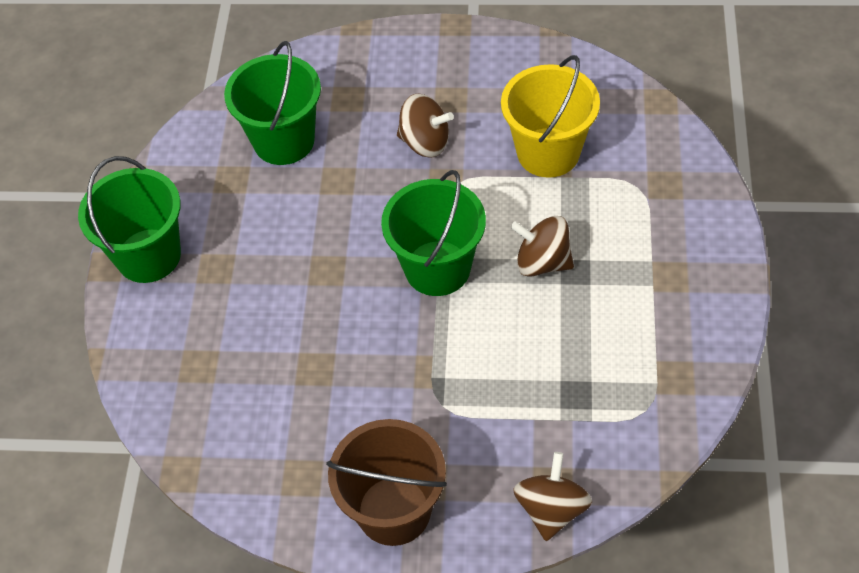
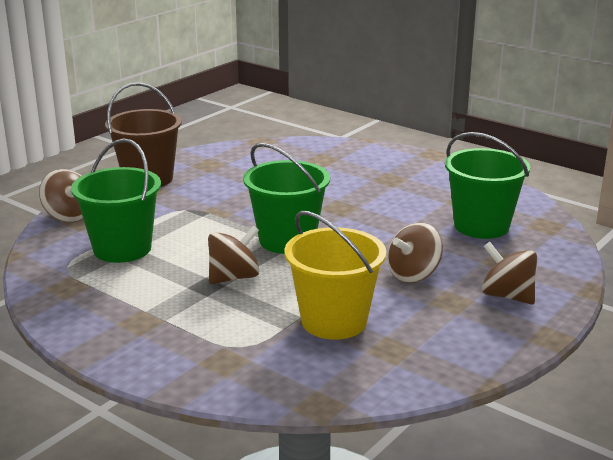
camera: 120 degrees right, 30 degrees down
(148, 255) = (426, 165): green bucket -> green bucket (122, 249)
(411, 70) = (507, 296): none -> brown spinning top

